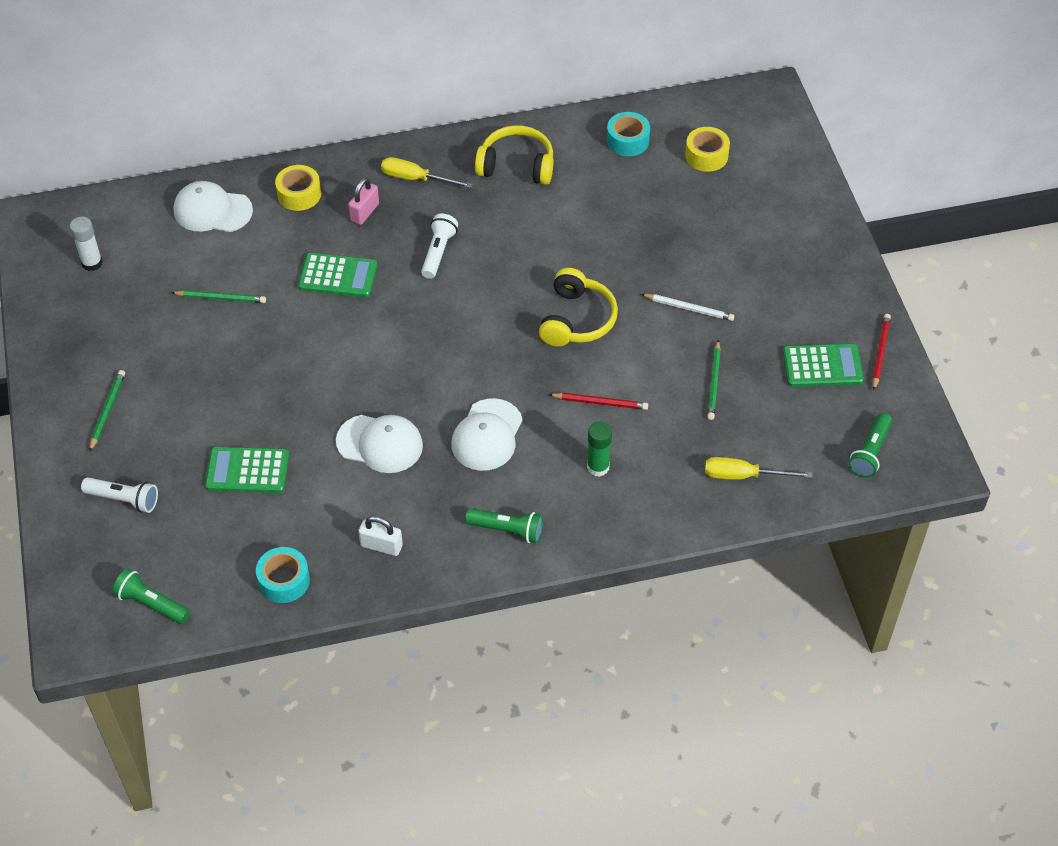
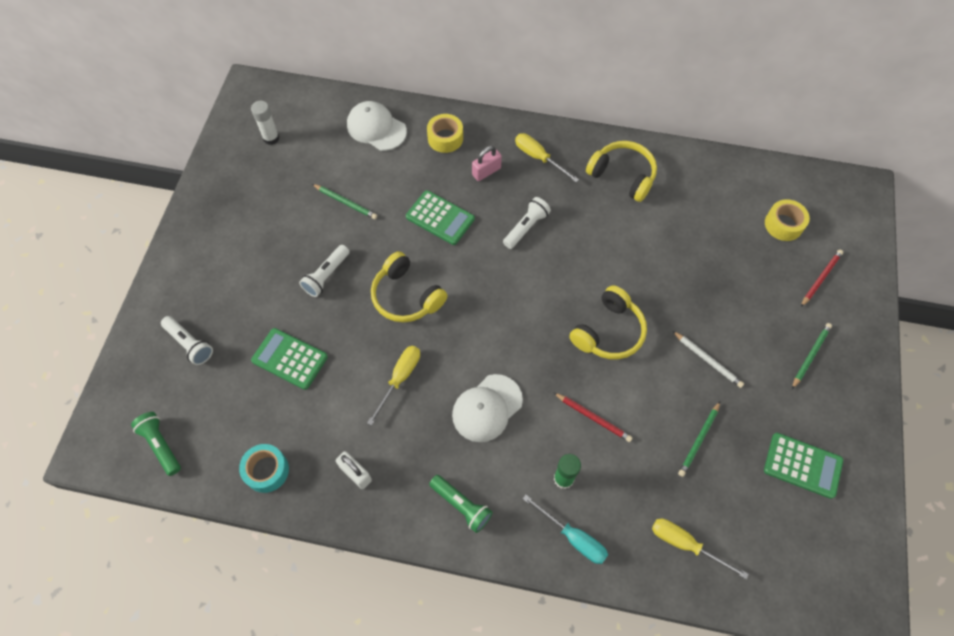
camera: 25 degrees right, 10 degrees up
(107, 411) = (218, 264): green pencil -> green pencil (810, 356)
(241, 377) = (326, 275): none -> white flashlight
(343, 365) = (406, 296): none -> yellow headphones
(380, 444) = (400, 379): white cap -> yellow screwdriver
(627, 140) = (723, 187): turquoise tape -> none
(633, 513) = (573, 537): none -> turquoise screwdriver
(870, 452) = (811, 573): green flashlight -> none
(880, 352) = (862, 474): red pencil -> red pencil (820, 278)

